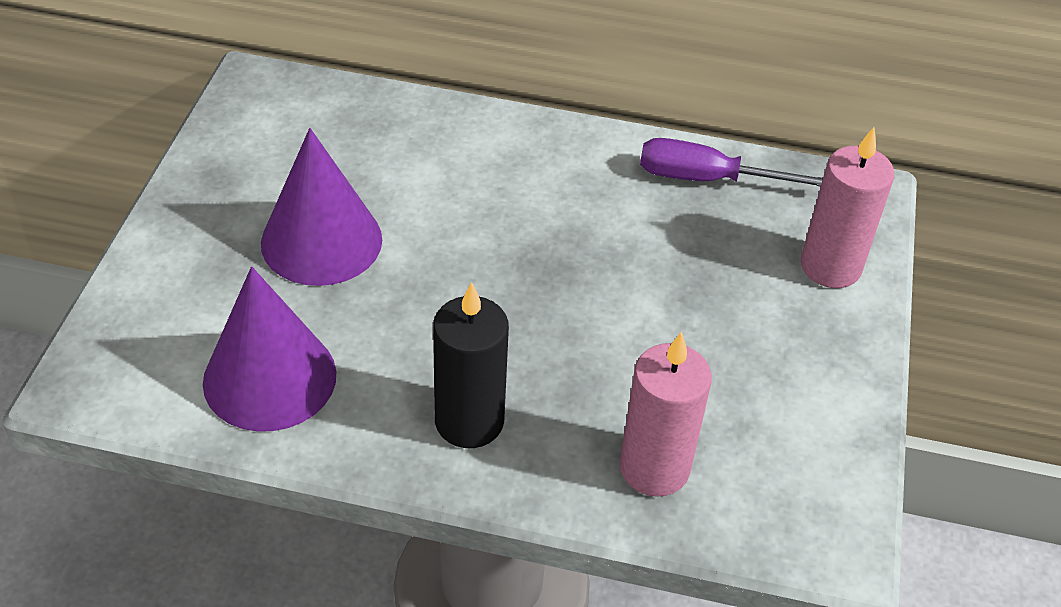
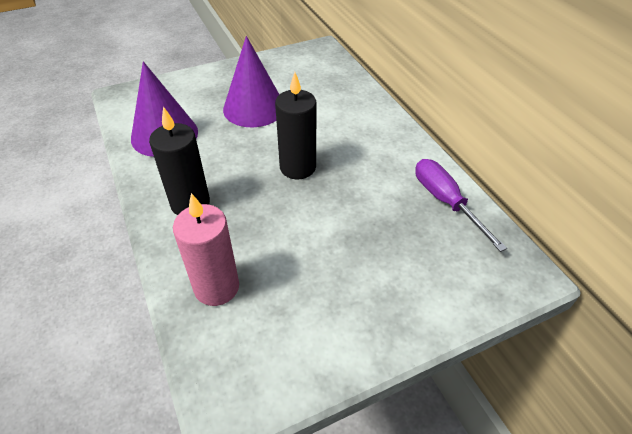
camera: 55 degrees right, 0 degrees up
(510, 270) = (297, 167): none -> black candle
(830, 267) = (446, 288): pink candle -> none

